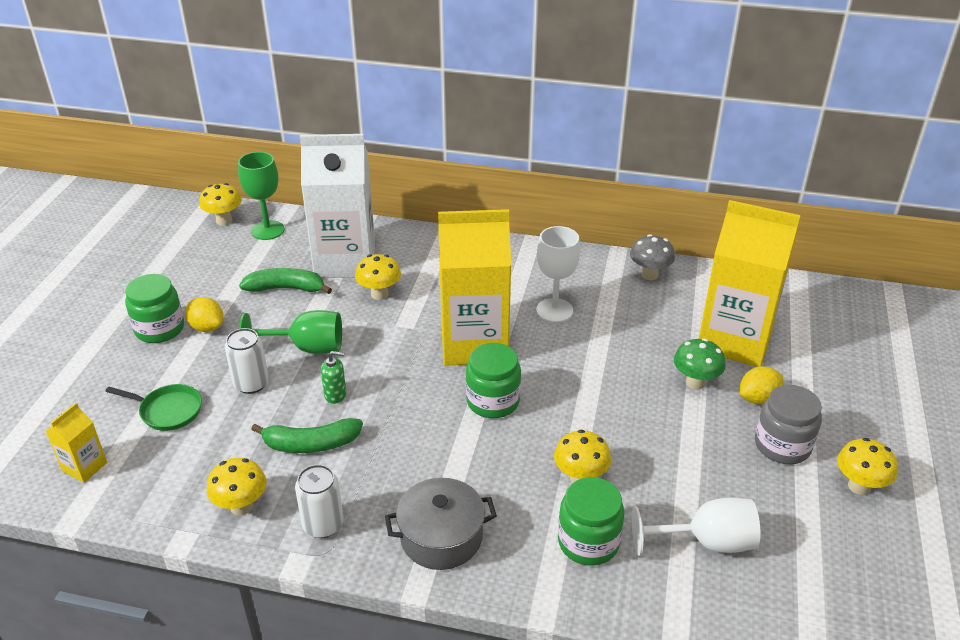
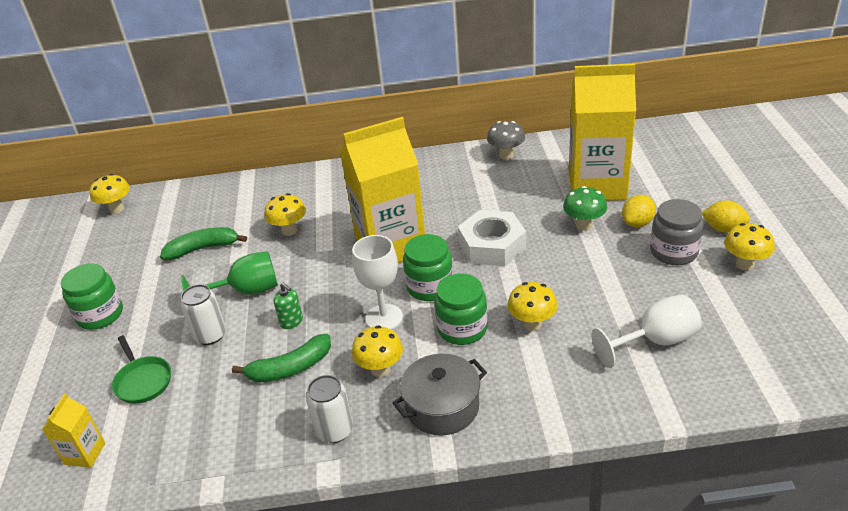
camera: 15 degrees left, 0 degrees up
(168, 411) = (143, 381): green pan -> green pan turned 60 degrees clockwise
(207, 327) = (145, 301): yellow lemon -> yellow lemon (723, 229)
(241, 506) = (253, 439): yellow mushroom -> yellow mushroom (380, 369)
(267, 230) = (162, 206): green goblet -> none
(335, 395) = (291, 322): green soap dispenser -> green soap dispenser turned 60 degrees clockwise
(345, 261) = (245, 212): white carton -> none
(554, 310) = (444, 202): white goblet -> white goblet (384, 318)
(582, 375) = (492, 245): none -> white nut
(588, 542) = (564, 371): green jar -> green jar (462, 328)

